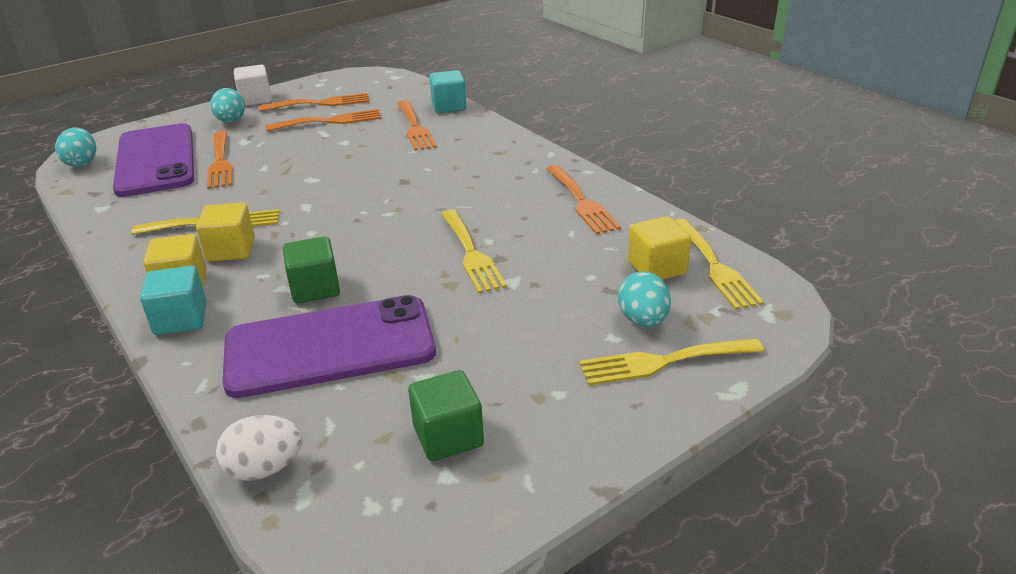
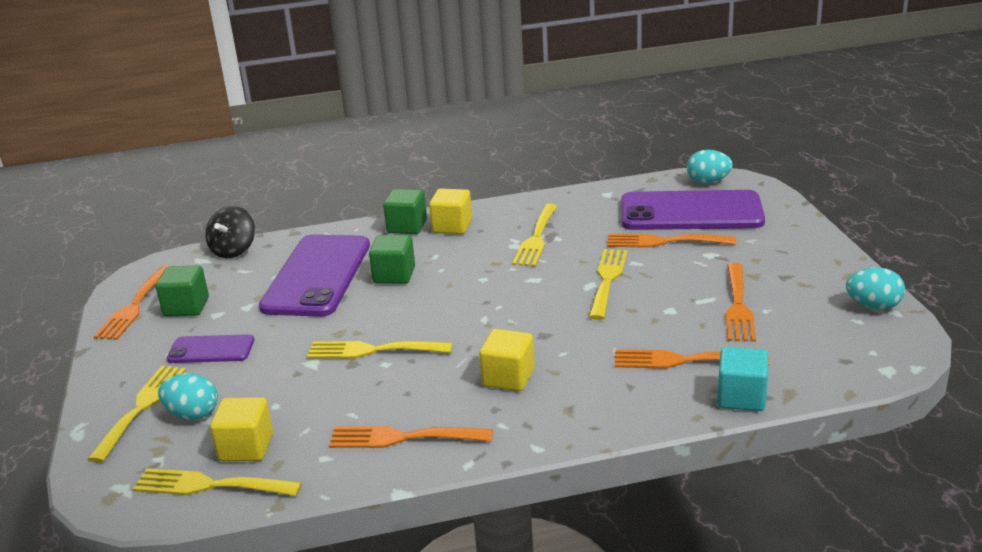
camera: 115 degrees right, 5 degrees down
(181, 319) = (407, 226): turquoise cube -> green cube
(231, 121) = (773, 248): turquoise egg -> turquoise egg (873, 306)
(231, 250) = (485, 244): yellow cube -> yellow cube (508, 377)
(256, 99) = (837, 264): white cube -> none
(265, 468) = (234, 250): white egg -> black spinning top
(299, 173) = (607, 280): none -> yellow fork
(320, 103) = (802, 304): orange fork -> orange fork (134, 306)
(531, 362) = (211, 350): none -> purple phone

